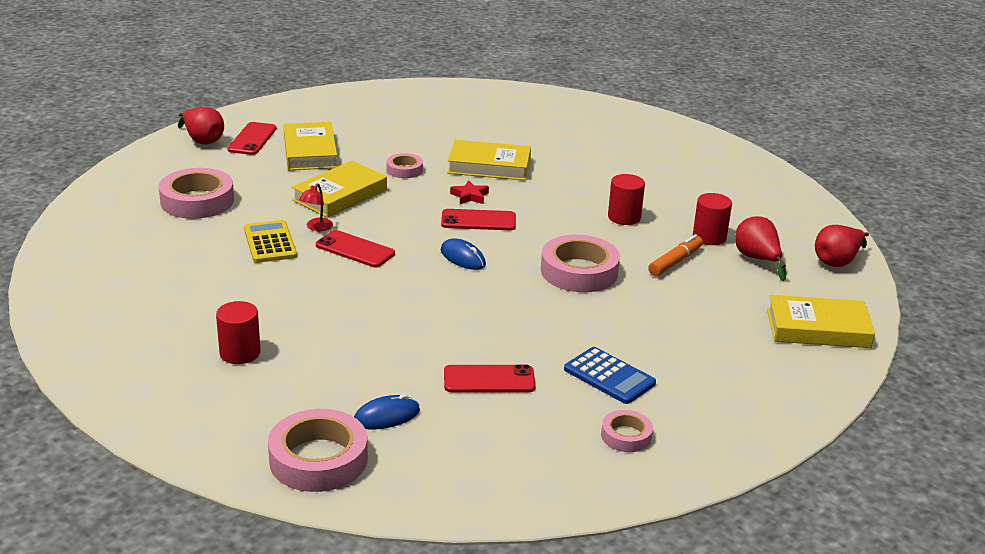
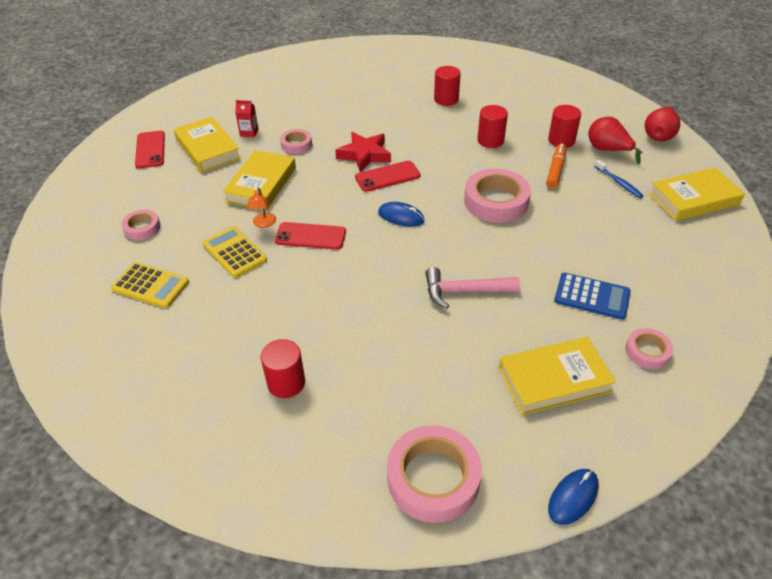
camera: 20 degrees left, 15 degrees up
(172, 247) = (150, 285): none -> yellow calculator
(197, 201) = (142, 228): pink tape -> pink tape, size x0.54
(202, 140) = (107, 163): red pear -> none
(316, 227) = (263, 224): red lamp -> orange lamp
(363, 148) = (249, 132): none -> red carton
(386, 416) = (456, 405): blue mouse -> blue mouse (573, 497)
(470, 196) = (364, 155): red star -> red star, size x1.69
(475, 335) = (464, 291): none -> pink hammer
(489, 166) = (359, 122): yellow book -> yellow book (554, 380)
(489, 379) = (507, 334): red phone -> none
(607, 168) = (446, 99): none -> red cylinder
(740, 291) = (619, 182): none -> blue toothbrush

